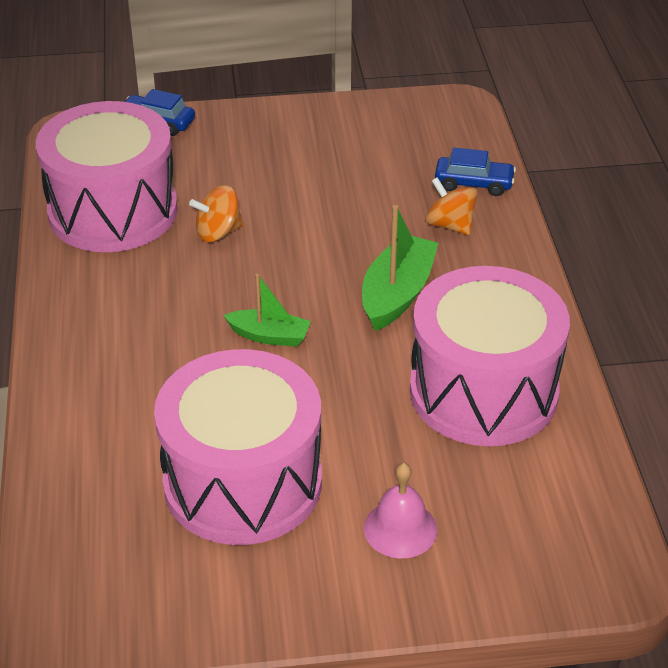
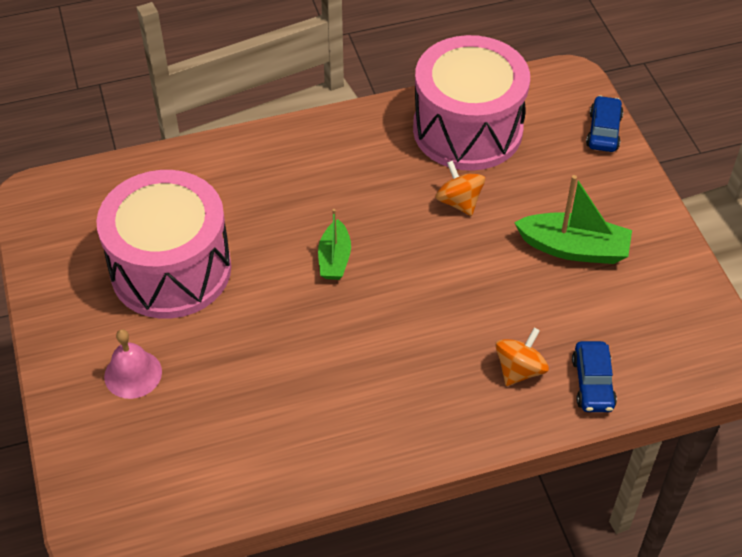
camera: 80 degrees right, 10 degrees up
(397, 294) = (408, 339): green boat -> green boat (574, 248)
(483, 391) = (293, 416): pink drum -> none

